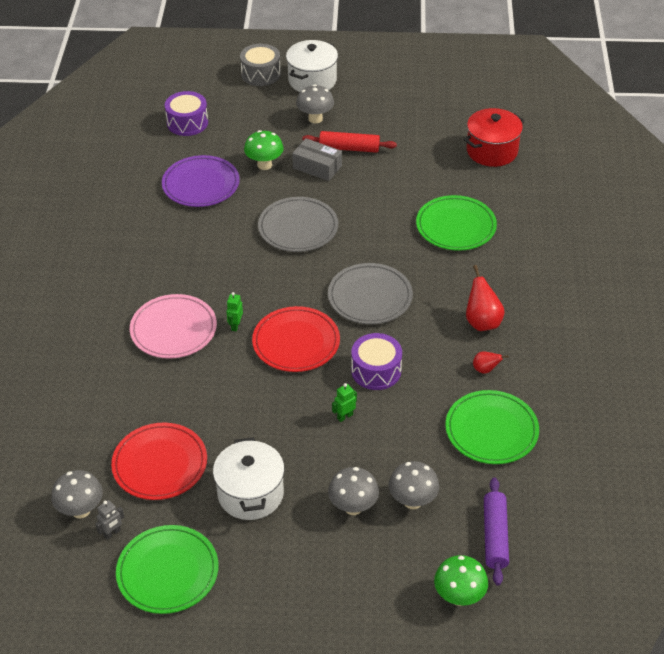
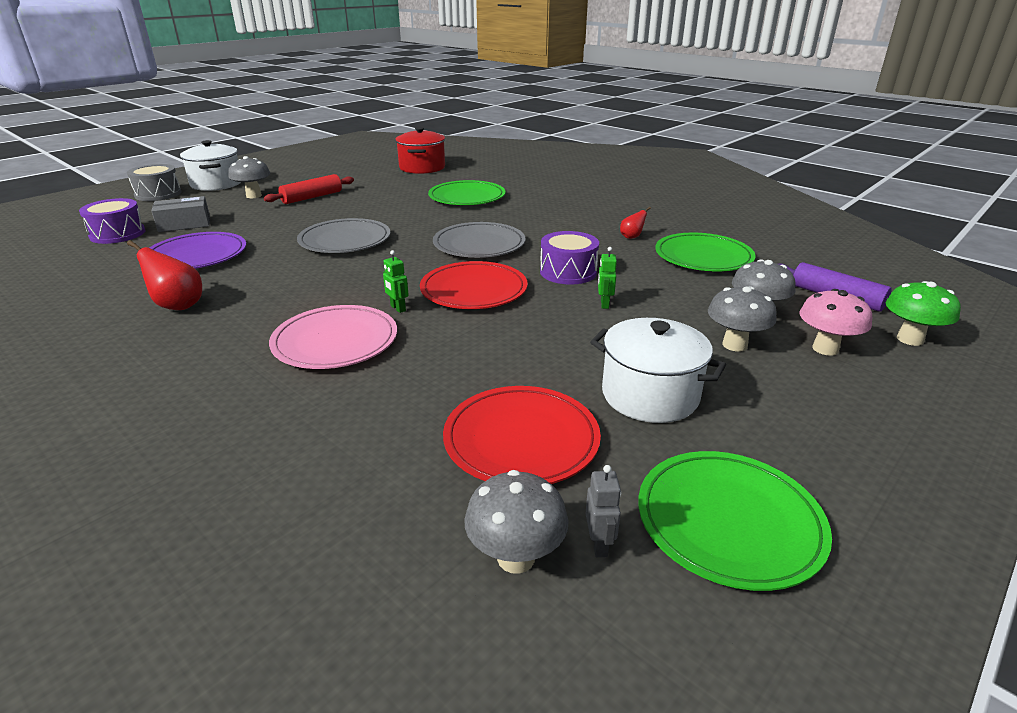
camera: 50 degrees left, 15 degrees down
(264, 165) = (247, 226): green mushroom -> none
(317, 167) = (301, 212): grey box -> grey box (184, 224)
(395, 555) = (825, 349): none -> pink mushroom
(482, 322) = (579, 221): red pear -> red pear (178, 305)

